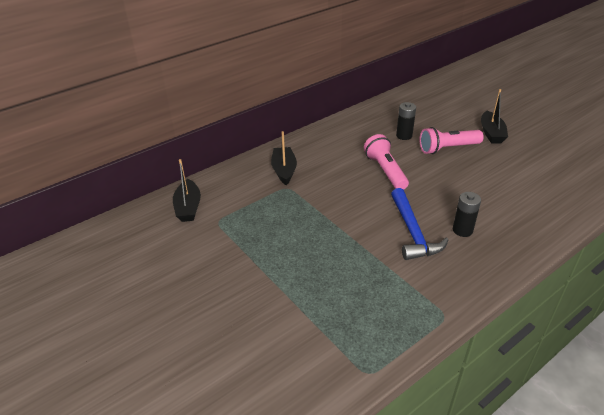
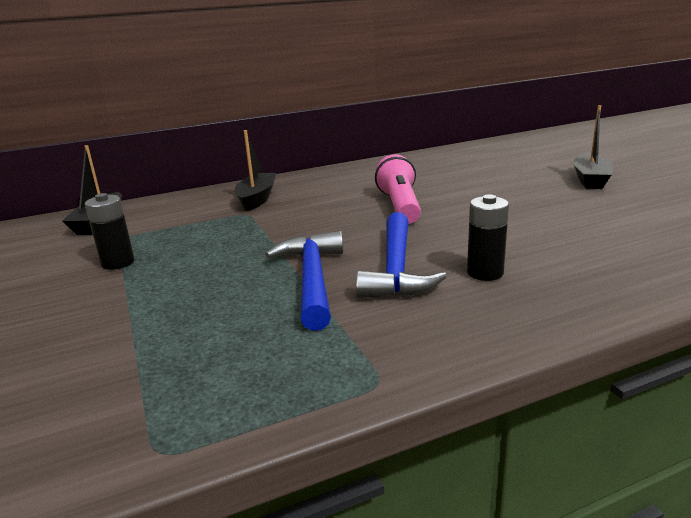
camera: 15 degrees right, 15 degrees down
(369, 247) = (312, 279): none -> blue hammer
(404, 135) = (451, 177): black battery -> black battery (118, 263)
(447, 148) = (511, 190): pink flashlight -> none

